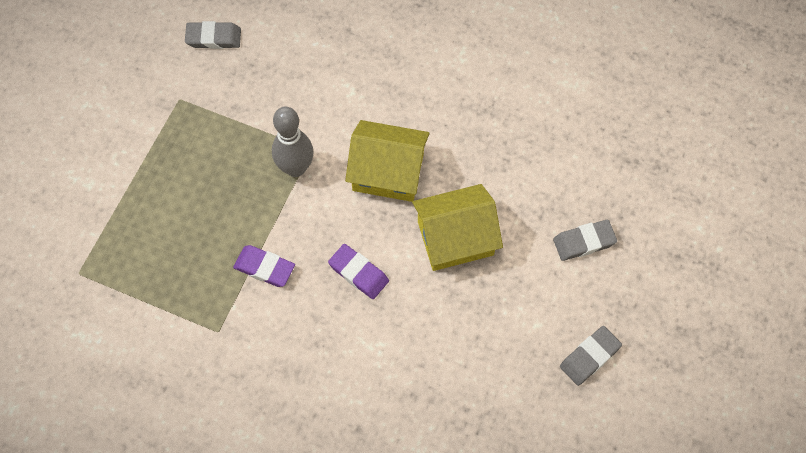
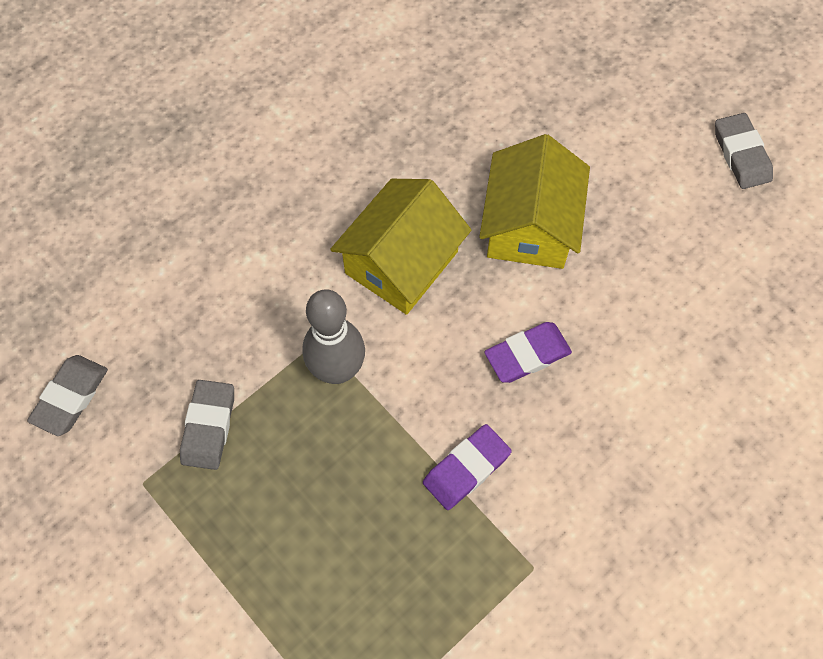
camera: 65 degrees left, 0 degrees up
(584, 242) = (597, 98): grey eraser -> grey eraser (209, 426)

